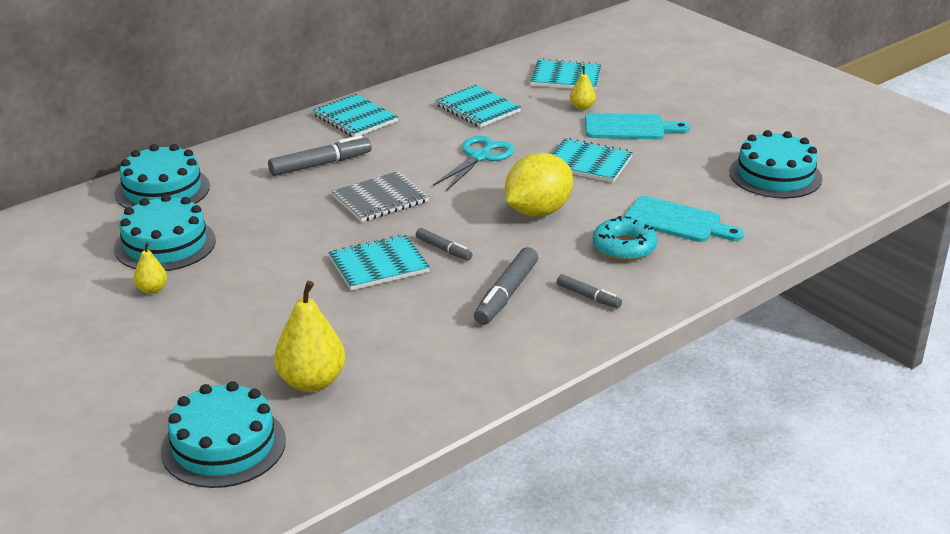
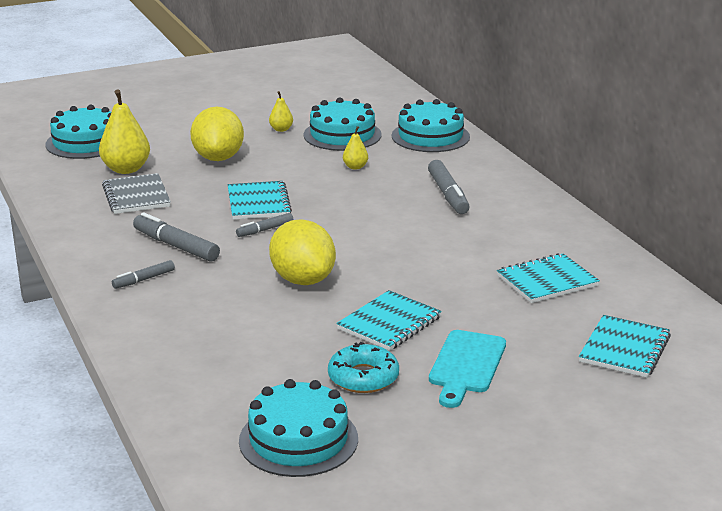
camera: 105 degrees right, 5 degrees down
(256, 317) = (218, 158): none -> yellow lemon
(355, 118) = (542, 217): turquoise notebook -> none
(380, 199) = (368, 213): grey notebook -> grey notebook (136, 196)
(480, 157) = (430, 267): turquoise scissors -> none
(582, 107) = (533, 345): yellow pear -> yellow pear (355, 167)
(624, 247) = (209, 311): turquoise donut -> turquoise donut (363, 377)
(677, 221) = (237, 349): turquoise cutting board -> none

